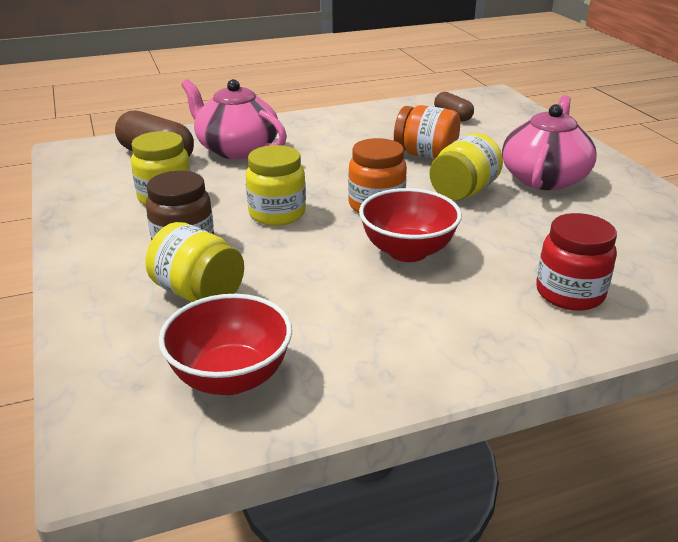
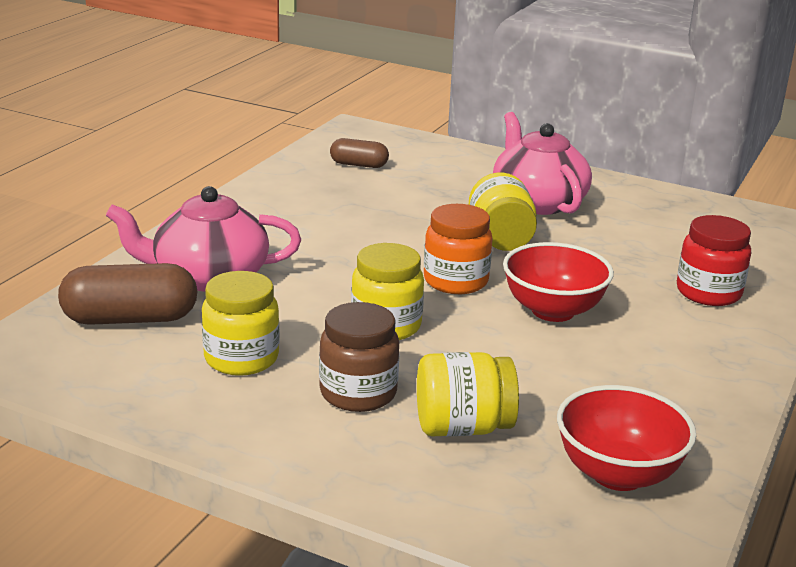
camera: 45 degrees left, 5 degrees down
(426, 155) = (408, 215): orange jar -> none

